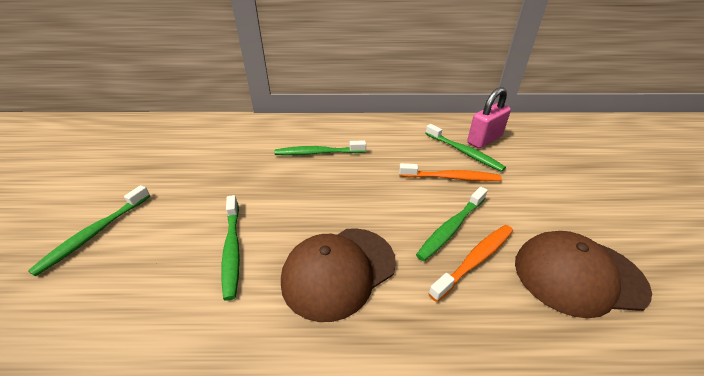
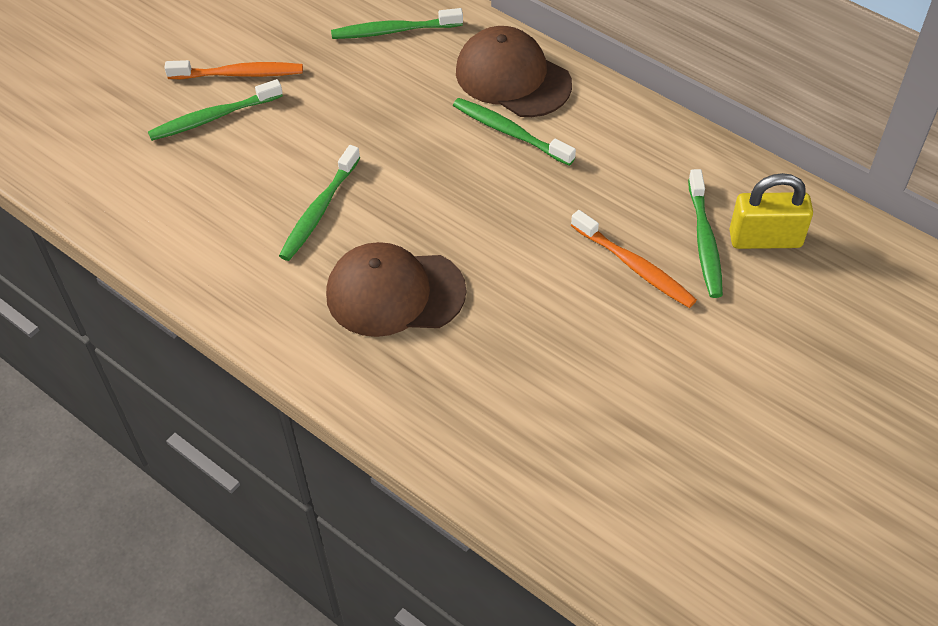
camera: 40 degrees right, 15 degrees up
(451, 228) = (553, 322): green toothbrush -> green toothbrush (393, 31)
(475, 260) = (534, 367): orange toothbrush -> orange toothbrush (239, 74)
(484, 139) = (765, 239): pink padlock -> yellow padlock
(577, 275) = (617, 446): brown cap -> brown cap (512, 77)

